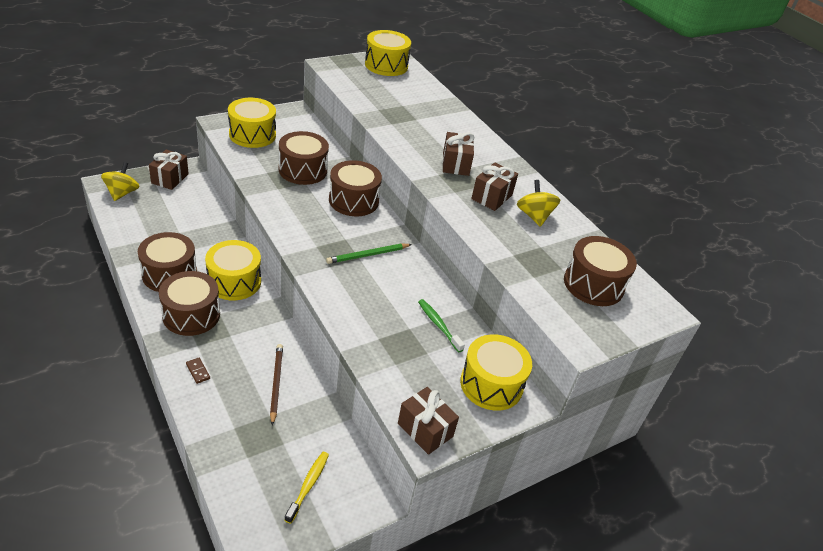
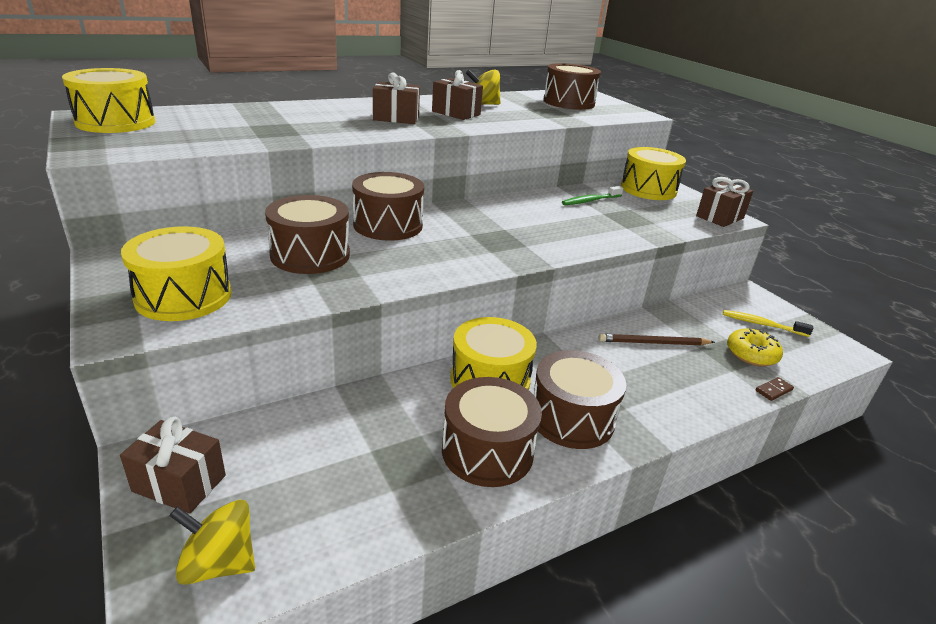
camera: 85 degrees left, 10 degrees down
(198, 371) = (669, 404): brown domino -> brown domino (773, 390)
(257, 453) = (751, 354): none -> yellow donut
(368, 255) = (497, 224): green pencil -> none

